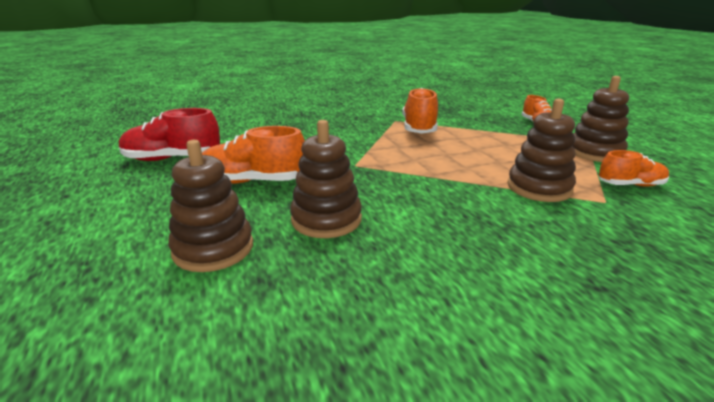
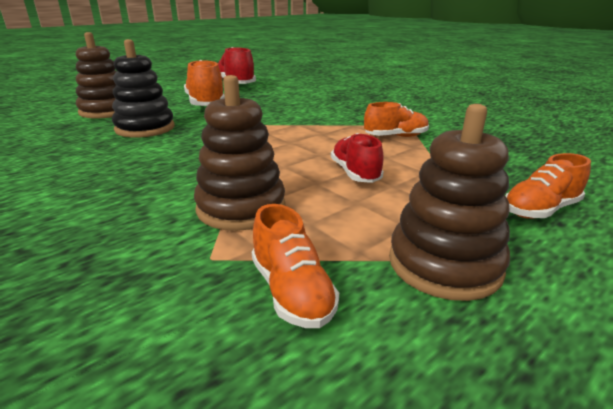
camera: 70 degrees right, 0 degrees up
(326, 219) = (145, 128): brown stacking toy -> black stacking toy
(419, 128) = (395, 136): orange shoe -> orange shoe, size x0.63
(485, 150) = (355, 173): none -> red shoe

